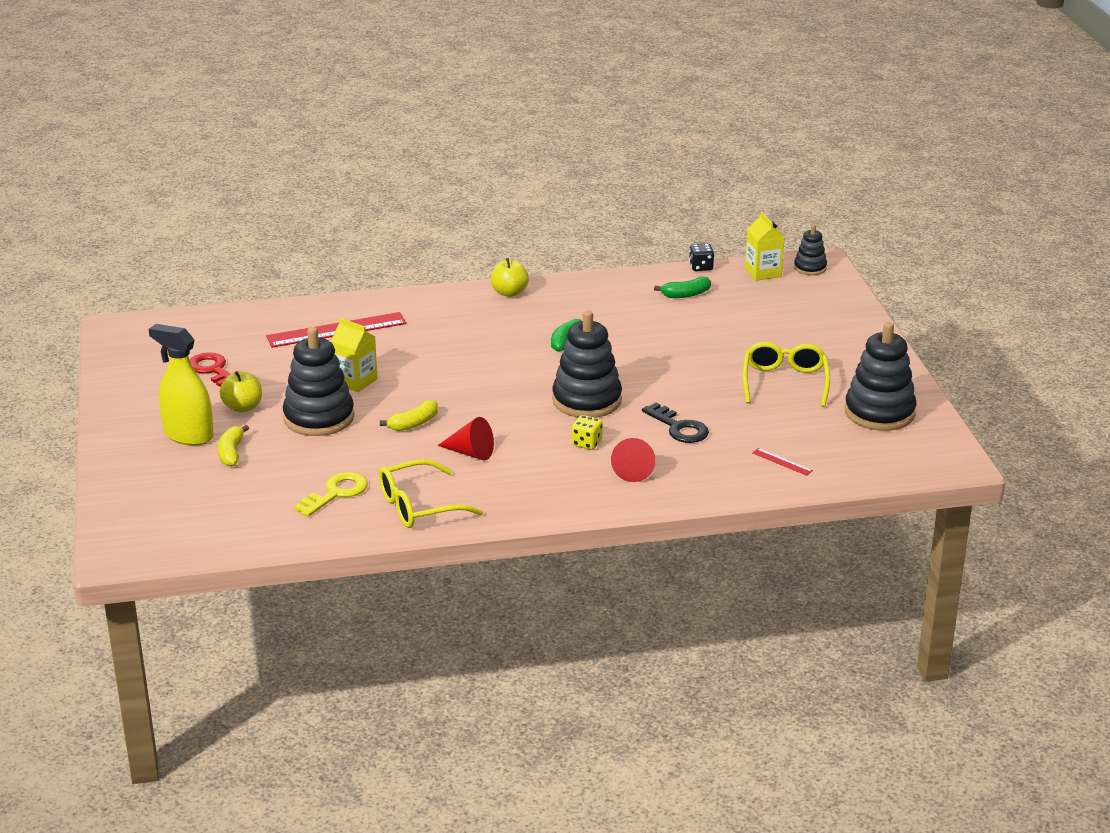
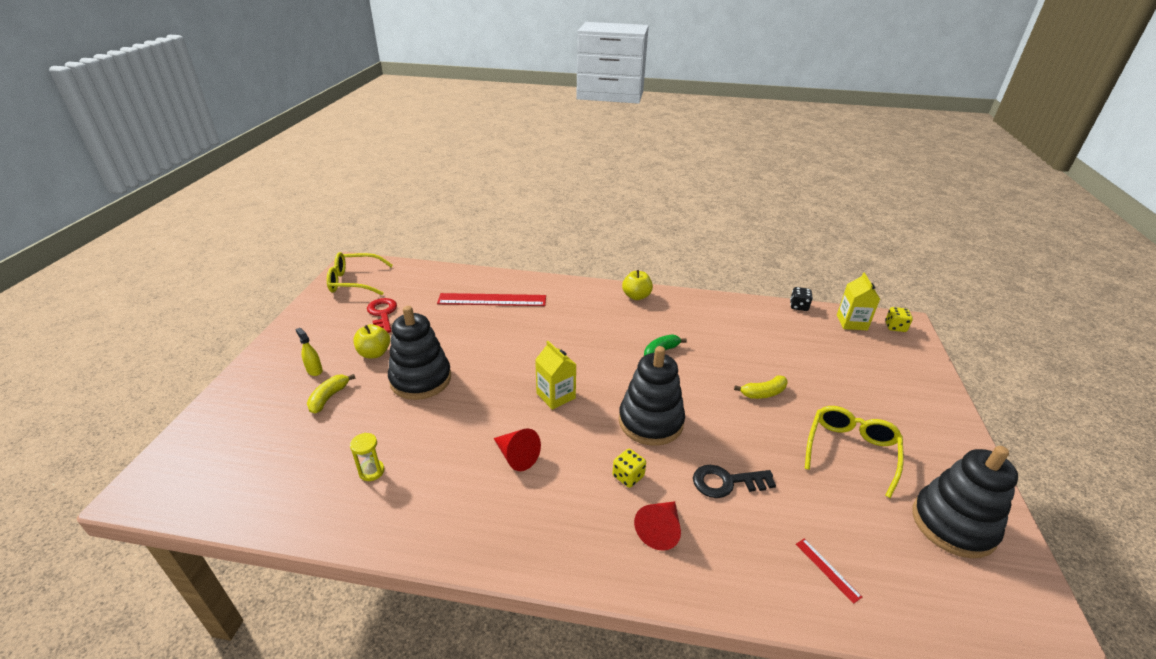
camera: 20 degrees right, 5 degrees up
(188, 435) = (314, 370): yellow spray bottle -> yellow spray bottle, size x0.47
(336, 493) = (371, 471): yellow key -> yellow hourglass
(355, 381) = (473, 349): yellow carton -> yellow carton (556, 396)
(414, 423) = (490, 407): yellow banana -> yellow banana (763, 393)
(419, 506) = (429, 514): yellow glasses -> yellow glasses (354, 281)
(679, 428) = (726, 482): black key -> black key turned 105 degrees clockwise
(686, 294) = (778, 329): green banana -> none
(810, 268) = (895, 327): black stacking toy -> yellow dice

